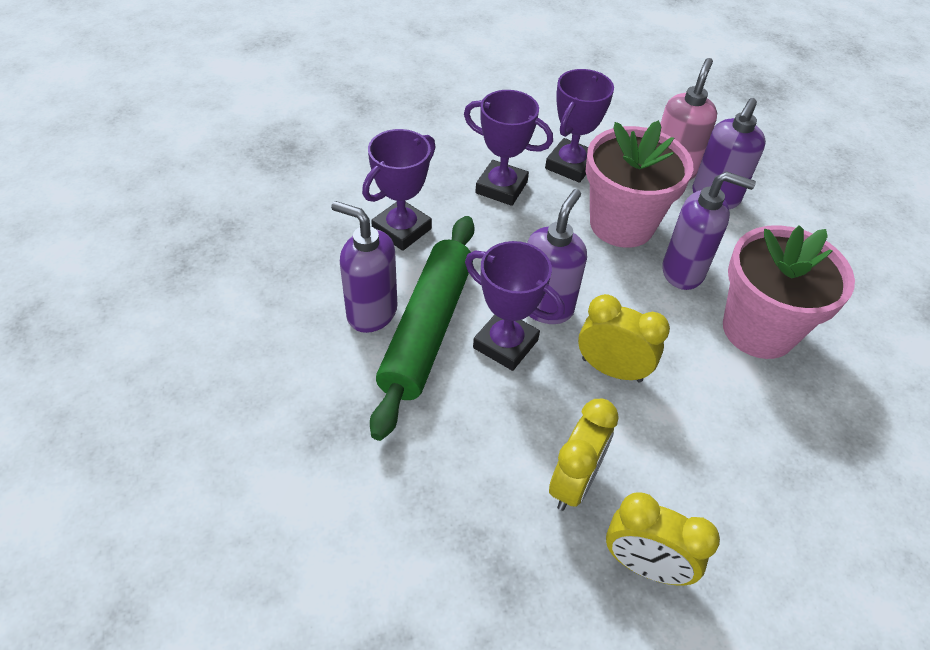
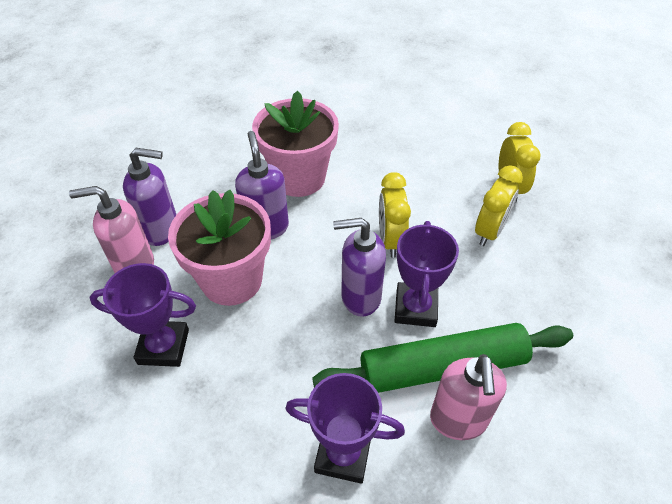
camera: 115 degrees left, 0 degrees up
(371, 312) = (458, 420): purple soap dispenser -> pink soap dispenser
(501, 188) = (229, 392): purple trophy -> none
(574, 483) = (489, 231): yellow clock -> yellow clock turned 120 degrees clockwise

